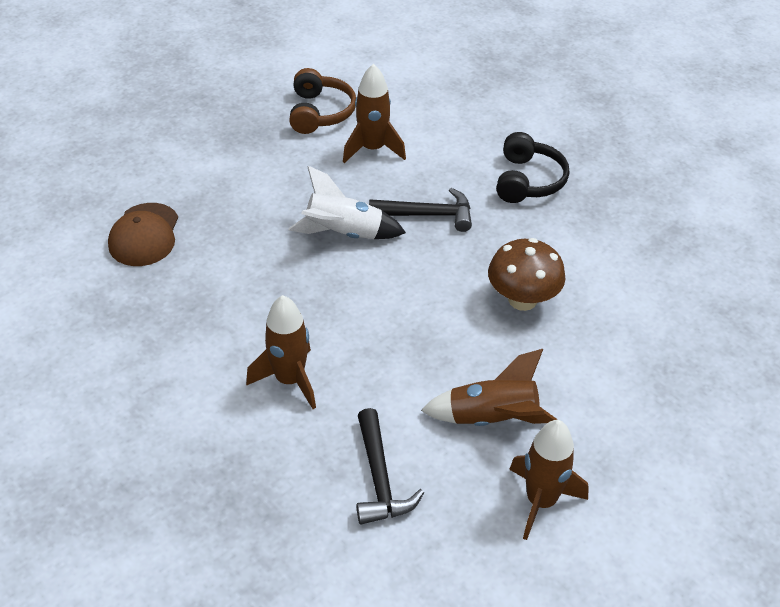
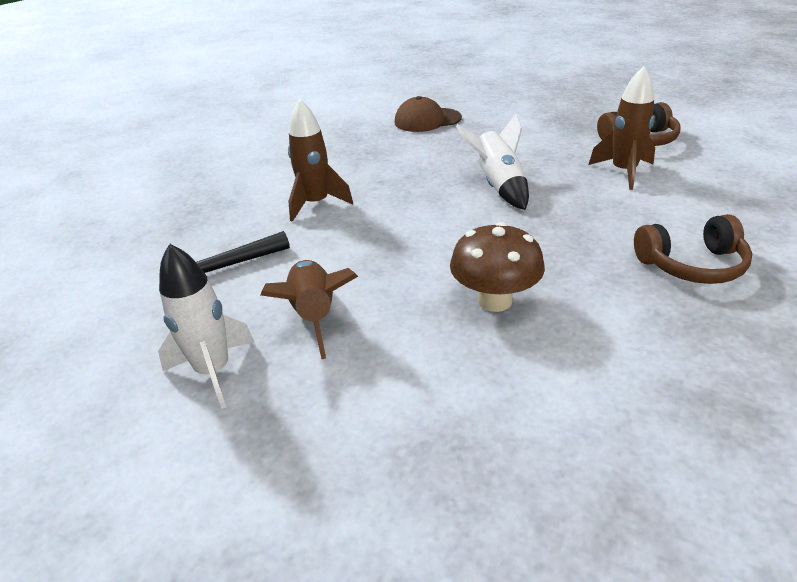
camera: 75 degrees right, 10 degrees down
(428, 215) = (566, 218): black hammer -> none
(528, 180) = (692, 265): black headphones -> brown headphones
(541, 501) = (214, 371): brown rocket -> white rocket

